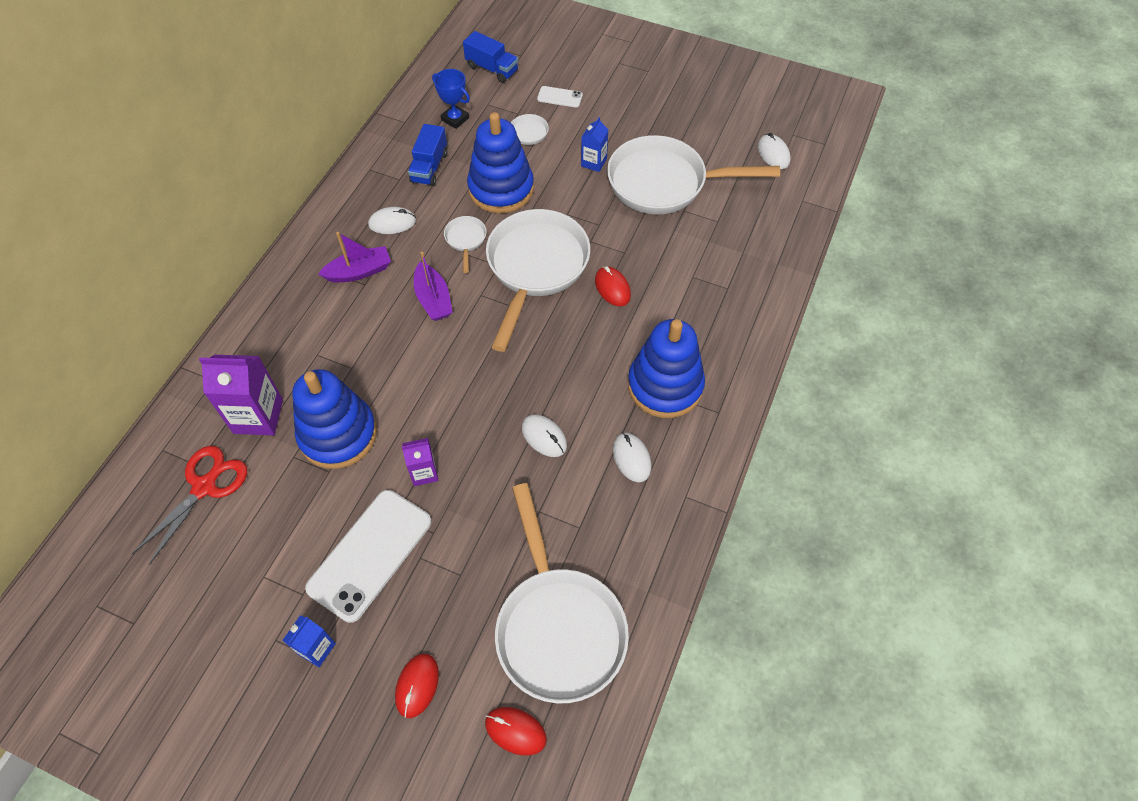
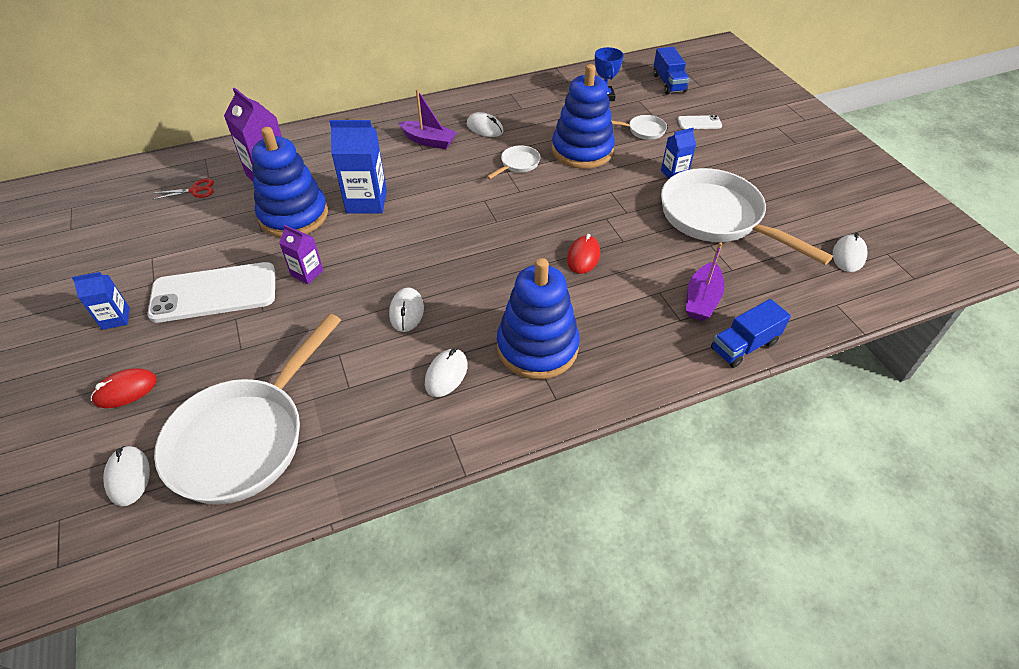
camera: 45 degrees right, 10 degrees down
(204, 487) = (195, 190): red scissors -> red scissors, size x0.56
(385, 371) = (366, 202): none -> blue carton
(429, 167) = (550, 112): blue truck -> blue truck (744, 346)
(433, 299) = (451, 183): purple boat -> purple boat (702, 300)
(515, 731) = (128, 477): red mouse -> white mouse
(535, 268) = (543, 209): white pan -> none
(559, 97) = (699, 123): white phone -> white phone turned 60 degrees counterclockwise

